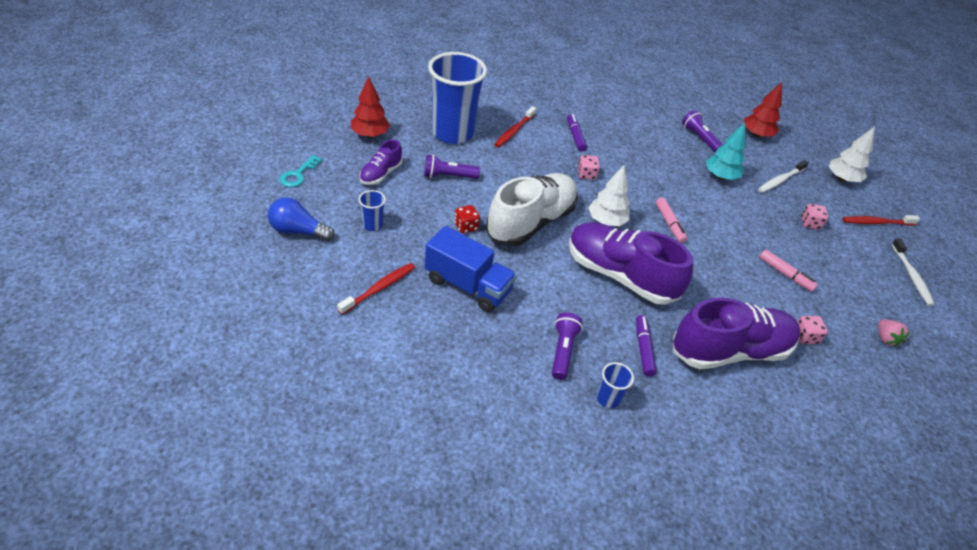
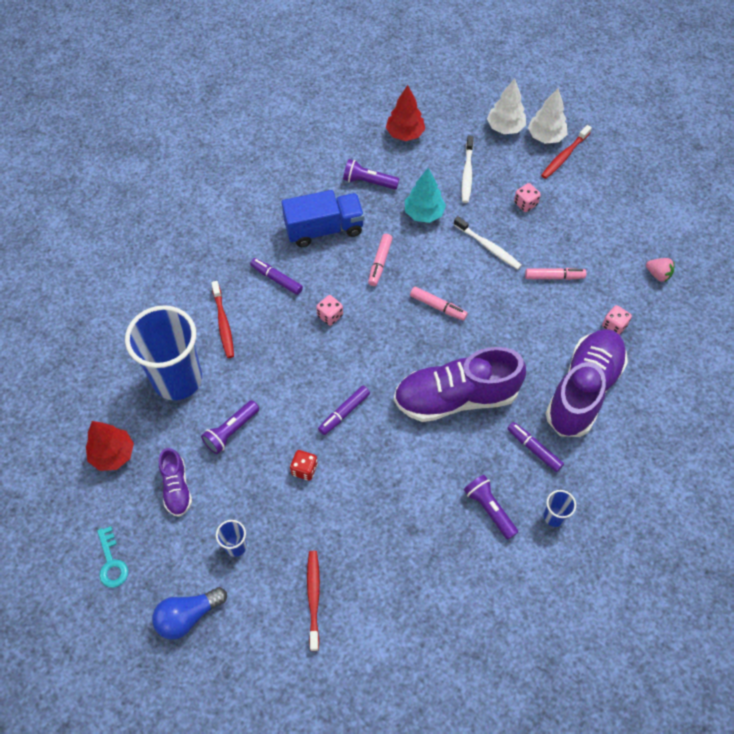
camera: 40 degrees left, 15 degrees up
(468, 285) = (369, 524): blue truck -> blue truck (324, 229)
(531, 222) = (344, 412): white shoe -> purple marker
(606, 221) = (394, 352): white tree -> white tree (545, 136)
(656, 176) = (380, 262): none -> pink marker
(911, 276) = (627, 192): white toothbrush -> white toothbrush (488, 247)

